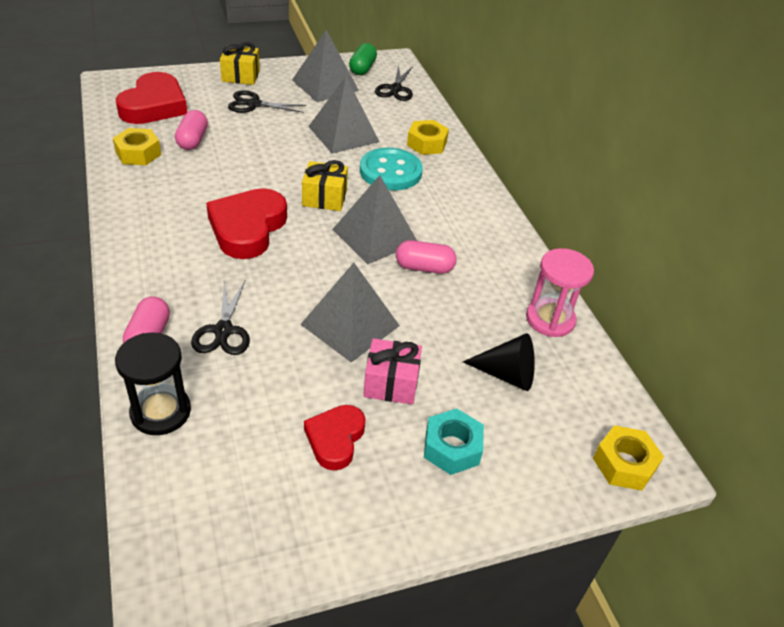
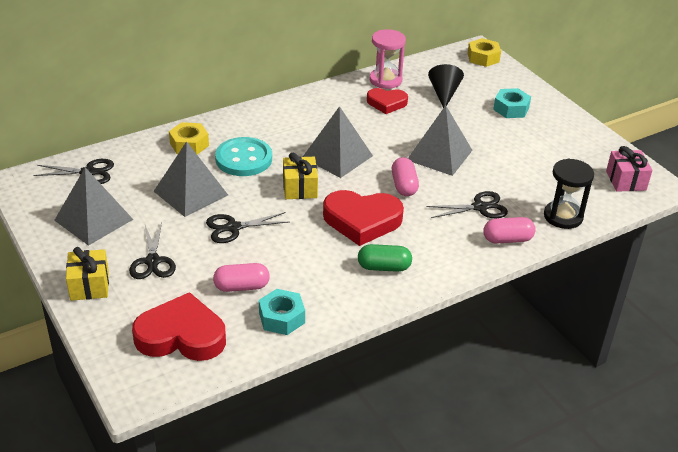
camera: 100 degrees left, 5 degrees down
(138, 153) = (281, 318): yellow nut -> turquoise nut
(278, 148) = (233, 228): none -> black scissors
(335, 439) = (534, 147): red heart -> red heart (386, 103)
(362, 68) = (46, 200): green capsule -> green capsule (384, 267)
(391, 383) = (479, 133): pink gift -> pink gift (626, 181)
(424, 267) = (362, 131): pink capsule -> pink capsule (404, 186)

